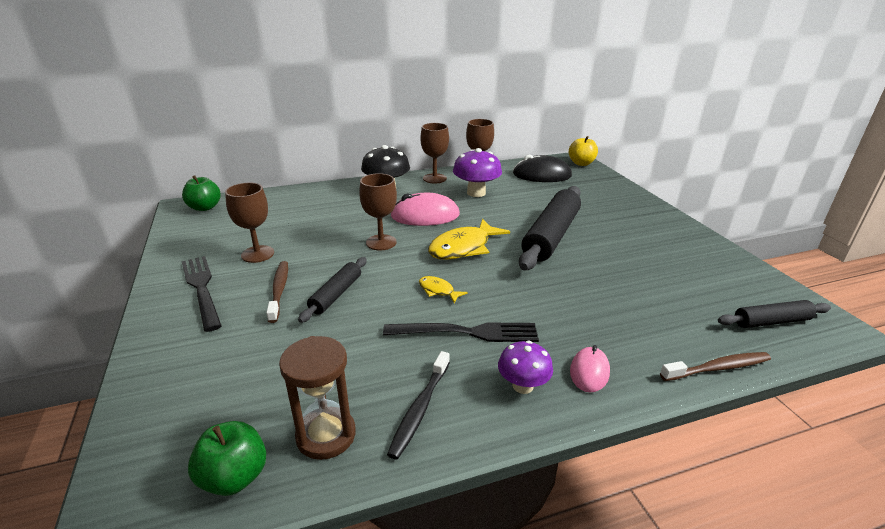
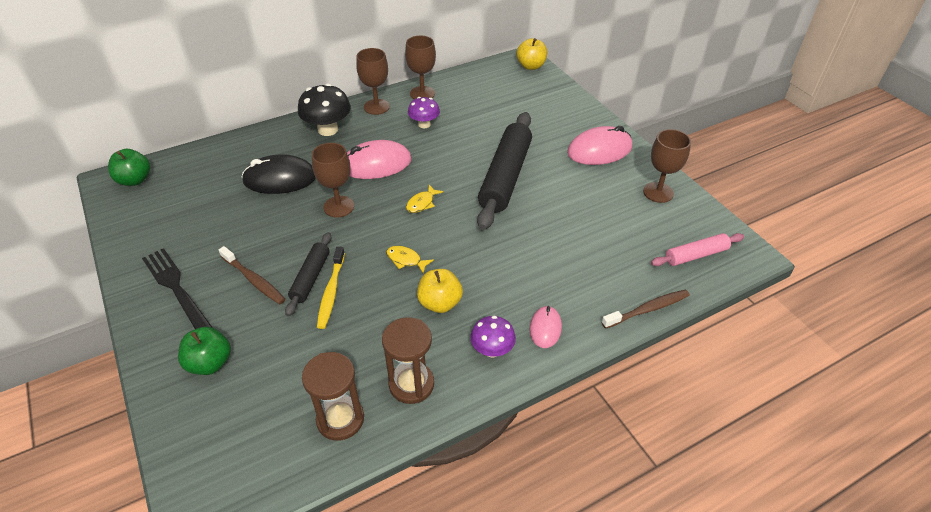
camera: 10 degrees left, 15 degrees up
(234, 477) = (278, 465): green apple -> green apple (210, 363)
(257, 254) = (217, 238): brown goblet -> brown goblet (658, 192)
(279, 290) = (254, 280): brown toothbrush -> brown toothbrush turned 150 degrees clockwise
(353, 309) = (331, 292): none -> yellow toothbrush
(420, 409) = (411, 384): black toothbrush -> brown hourglass
(463, 247) = (422, 203): yellow fish -> yellow fish, size x0.49
(468, 332) = (440, 303): black fork -> yellow apple
(476, 193) = (424, 124): purple mushroom -> purple mushroom, size x0.63
(541, 175) = (490, 89): black mouse -> black mouse (280, 179)
(650, 224) = (599, 150): none -> pink mouse
(771, 321) = (695, 255): black rolling pin -> pink rolling pin

